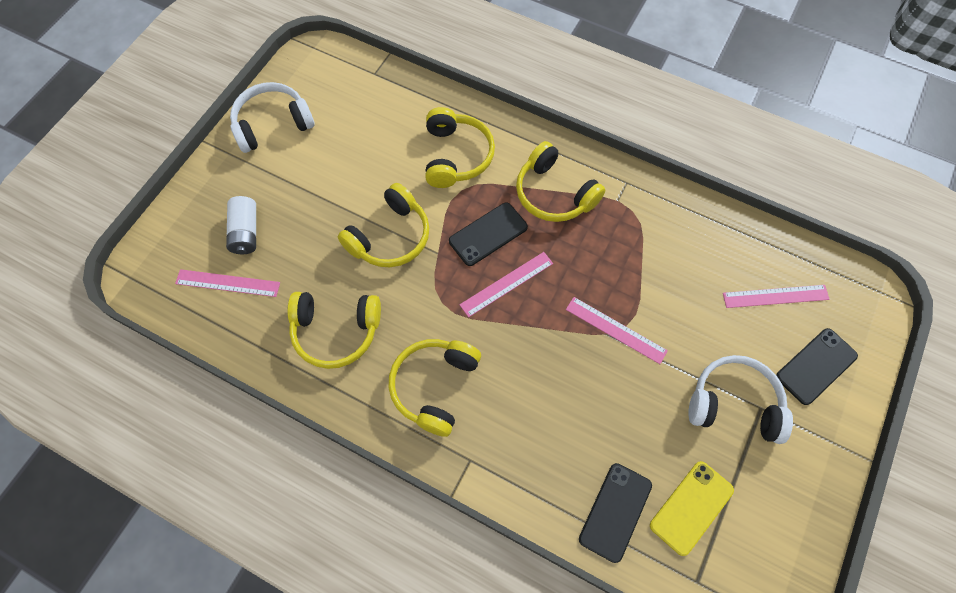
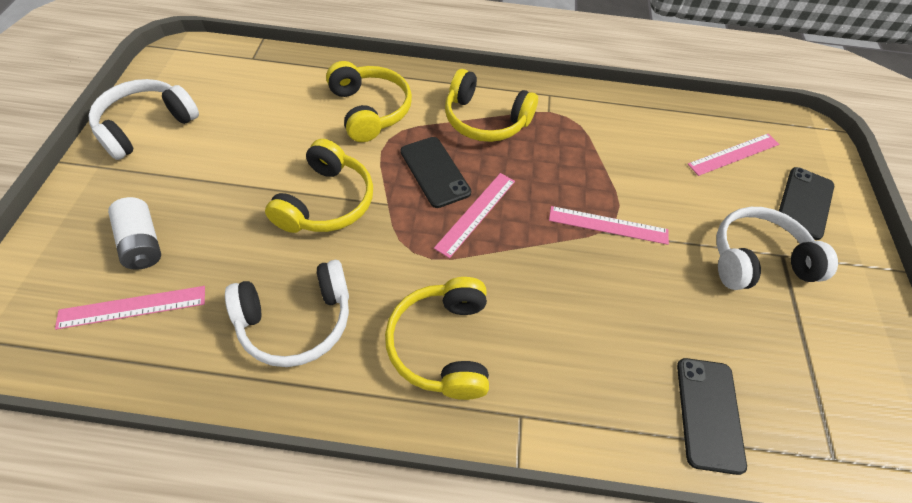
camera: 25 degrees left, 10 degrees down
(336, 332) = (296, 321): yellow headphones -> white headphones
(488, 234) = (435, 172): black phone -> black phone turned 60 degrees counterclockwise
(691, 507) = (780, 378): yellow phone -> none

